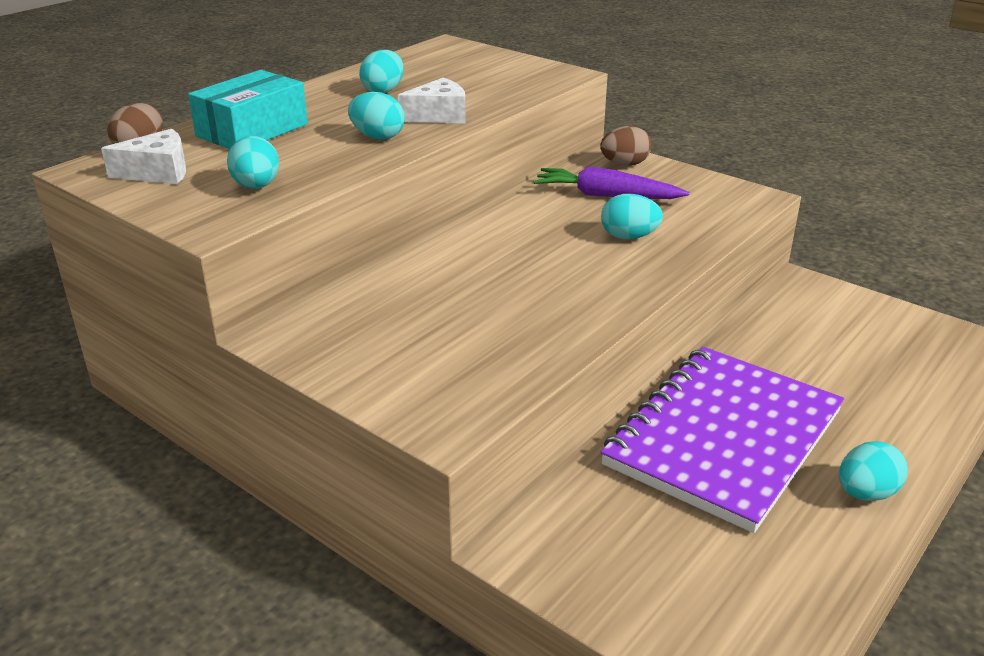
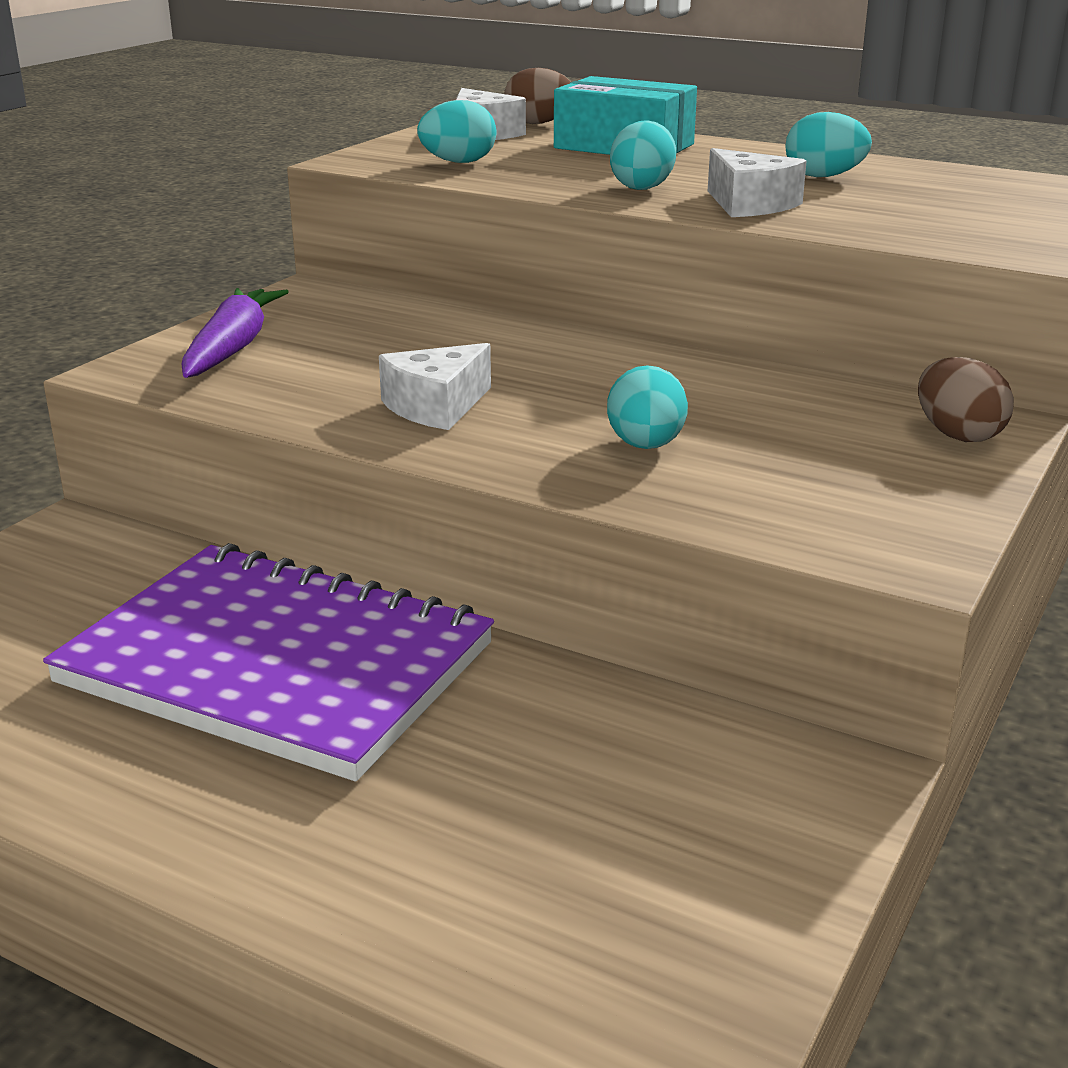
camera: 80 degrees right, 5 degrees down
(558, 294) = (436, 406): none -> white cheese
(606, 196) = (798, 424): purple carrot -> purple carrot (233, 348)
(865, 493) = (128, 798): turquoise egg -> none

